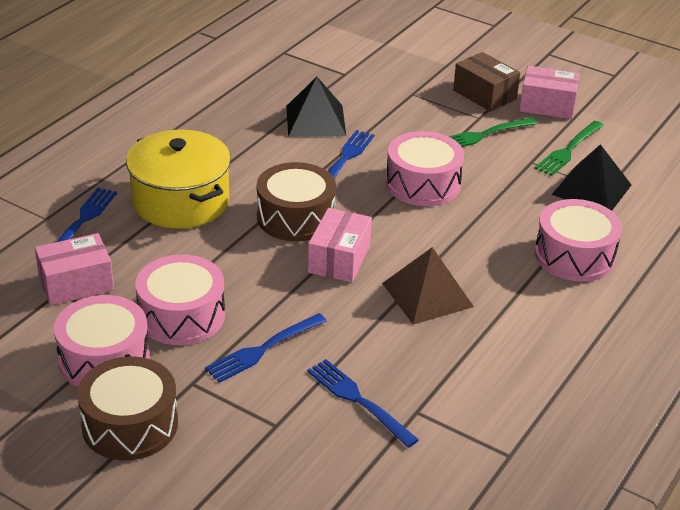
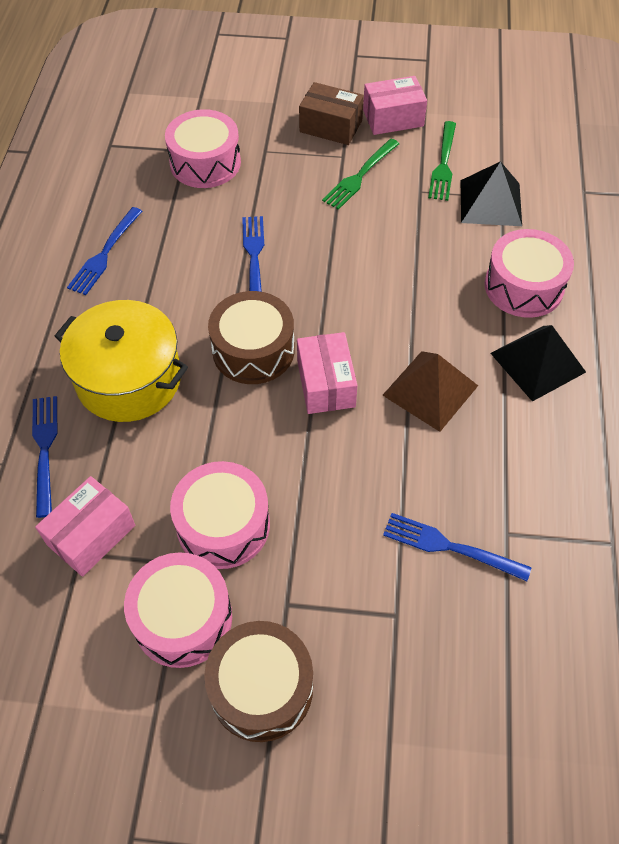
camera: 25 degrees left, 20 degrees up
(263, 349) = (326, 528): blue fork -> blue fork (105, 254)
(316, 120) = (196, 220): black pyramid -> black pyramid (538, 362)
(423, 184) = (343, 258): pink drum -> pink drum (205, 163)

